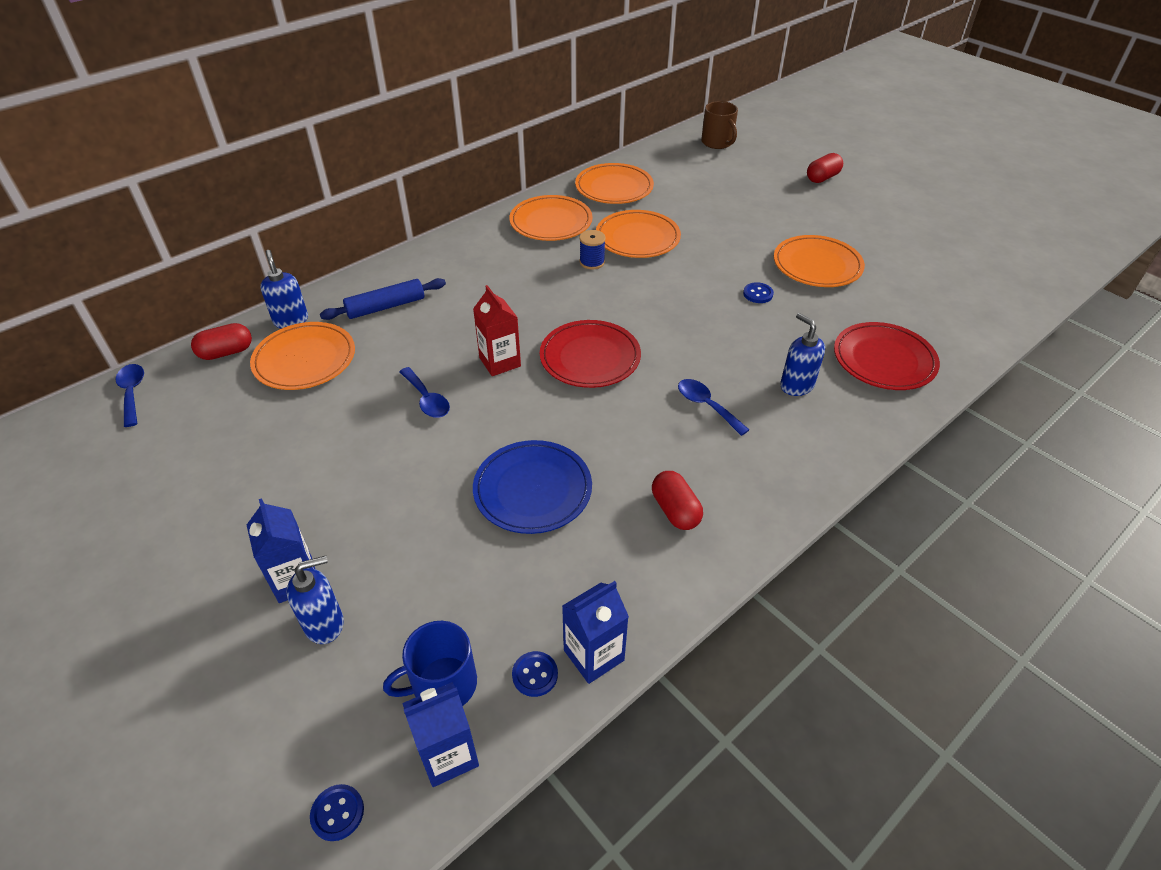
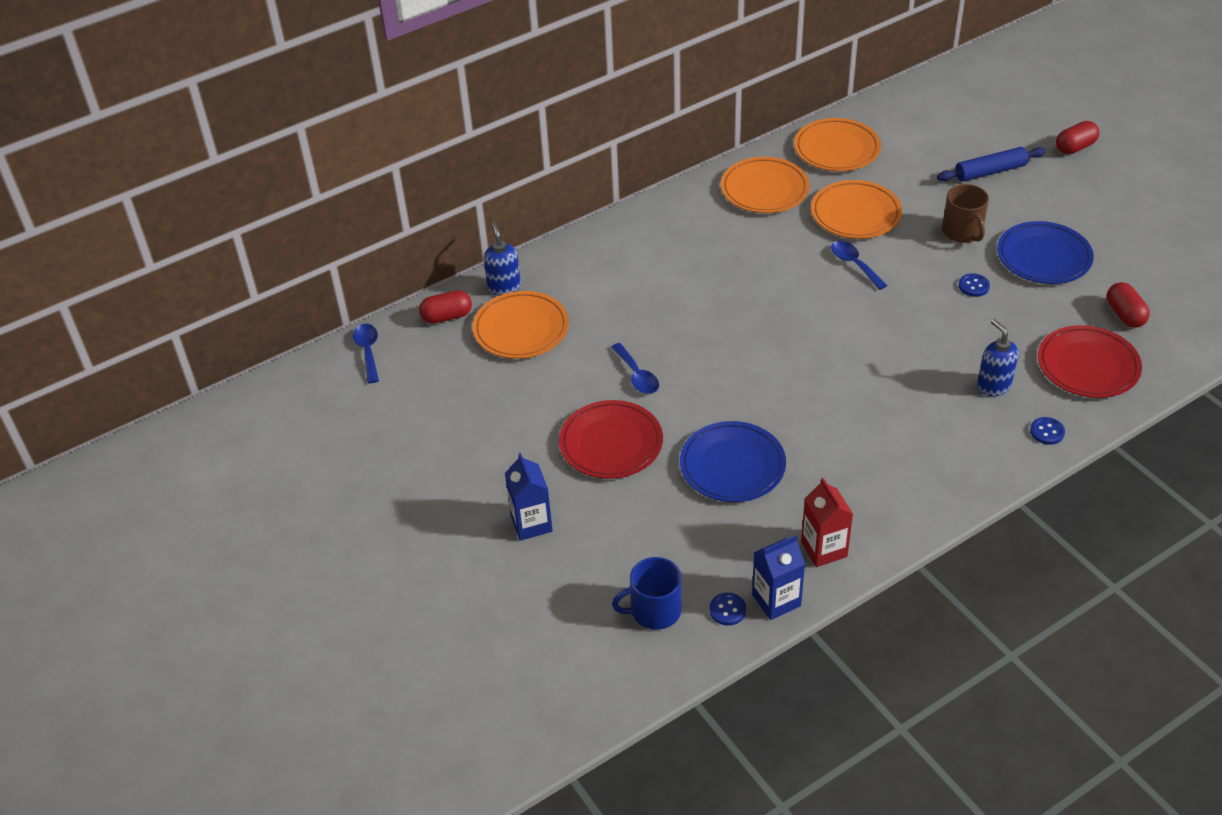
camera: 10 degrees right, 0 degrees up
(325, 624) = (558, 559): blue soap dispenser -> none
(337, 813) = (577, 687): blue button -> blue button (1047, 432)
(386, 307) = (595, 278): blue rolling pin -> blue rolling pin (990, 171)
(448, 754) = (658, 658): blue carton -> none
(500, 362) = (706, 343): red carton -> red carton (824, 549)
(590, 358) = (794, 344): red plate -> red plate (611, 443)
(592, 262) = (804, 239): blue spool -> none
(675, 510) = (858, 493): red capsule -> red capsule (1124, 315)
(706, 405) = (901, 400): blue spoon -> blue spoon (854, 264)
(717, 142) = (962, 93): brown mug -> brown mug (962, 232)
(817, 265) = (1043, 257): orange plate -> blue plate

